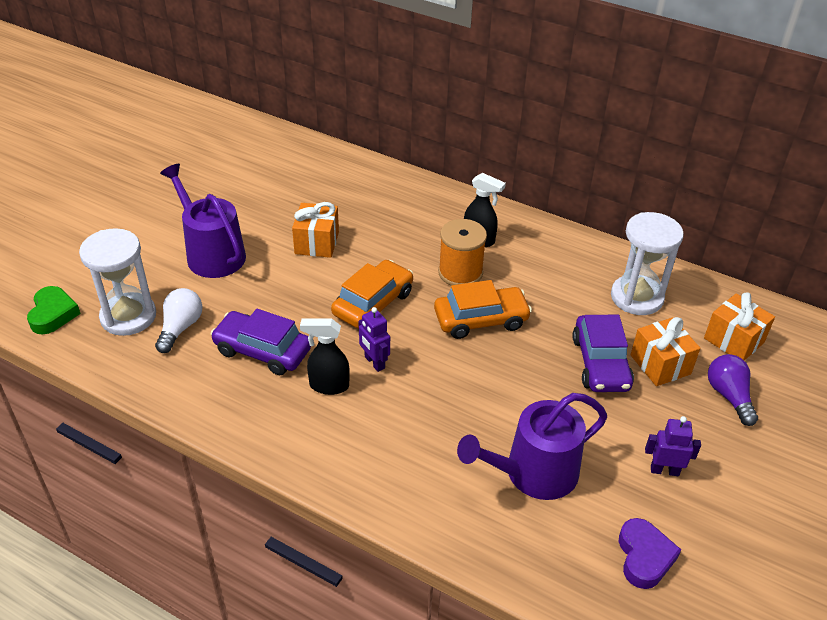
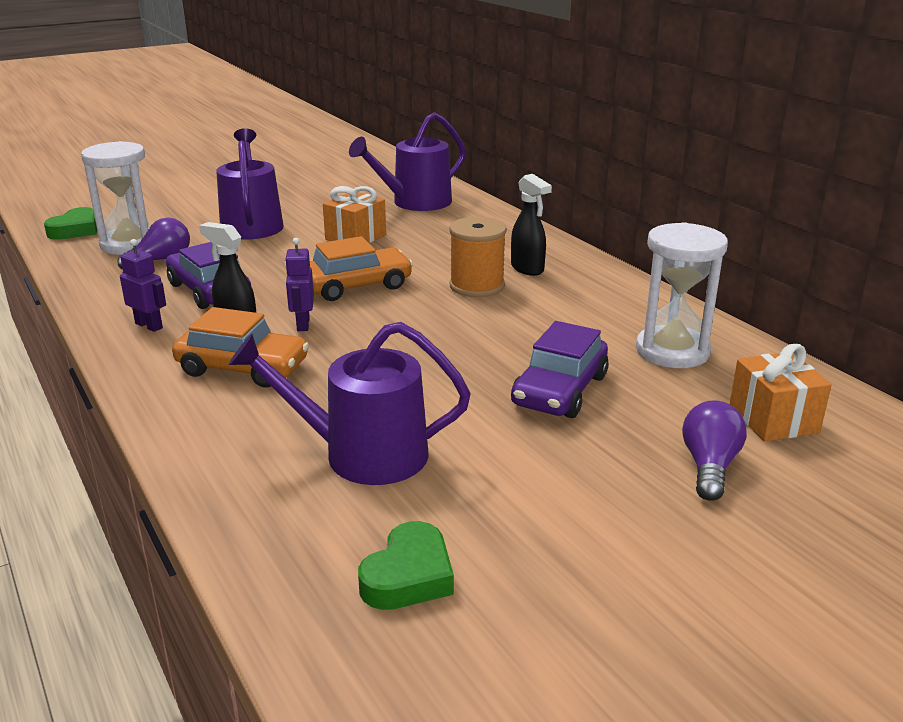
camera: 30 degrees right, 15 degrees down
(180, 328) = (161, 260): white light bulb -> purple light bulb
(324, 181) = (415, 202): none -> purple watering can
(481, 320) = (456, 323): orange car -> orange car (243, 368)
(644, 557) = (408, 576): purple heart -> green heart
(660, 364) = (639, 412): orange gift -> none
(664, 470) = (534, 505): purple robot -> purple robot (149, 325)

